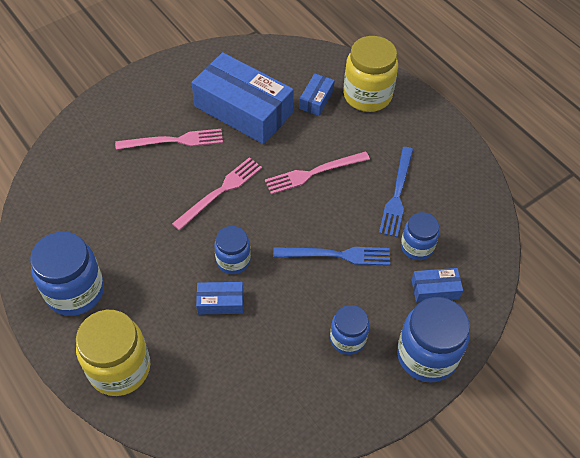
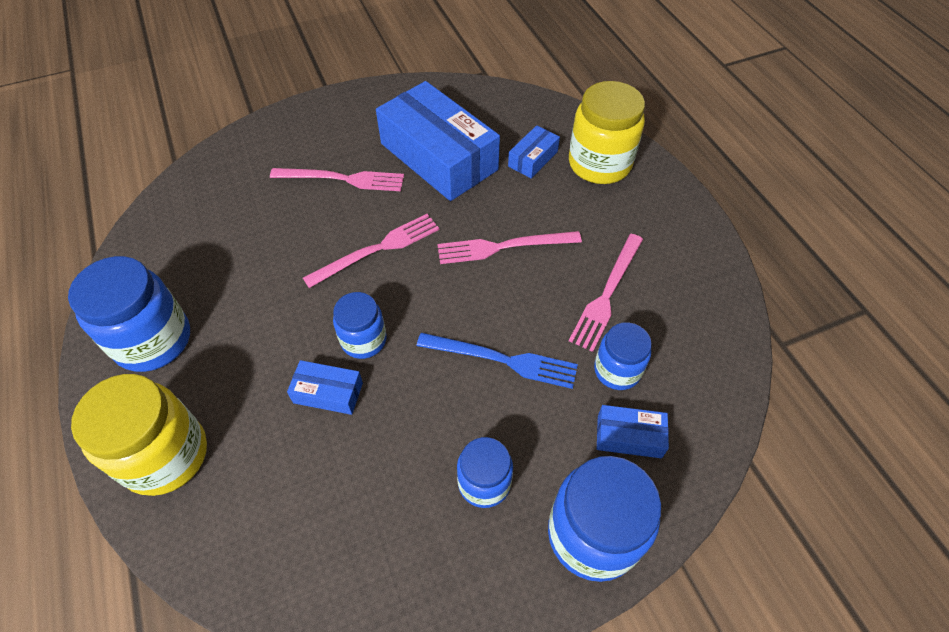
camera: 15 degrees right, 0 degrees up
(397, 194) = (607, 293): blue fork -> pink fork

